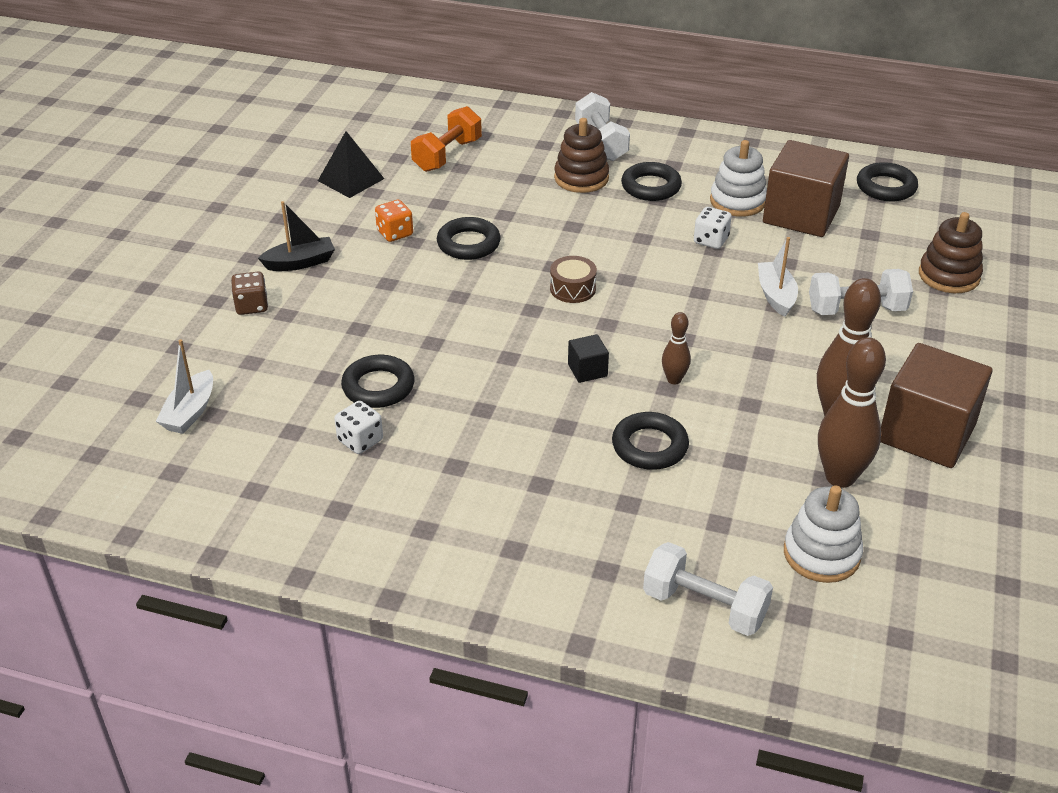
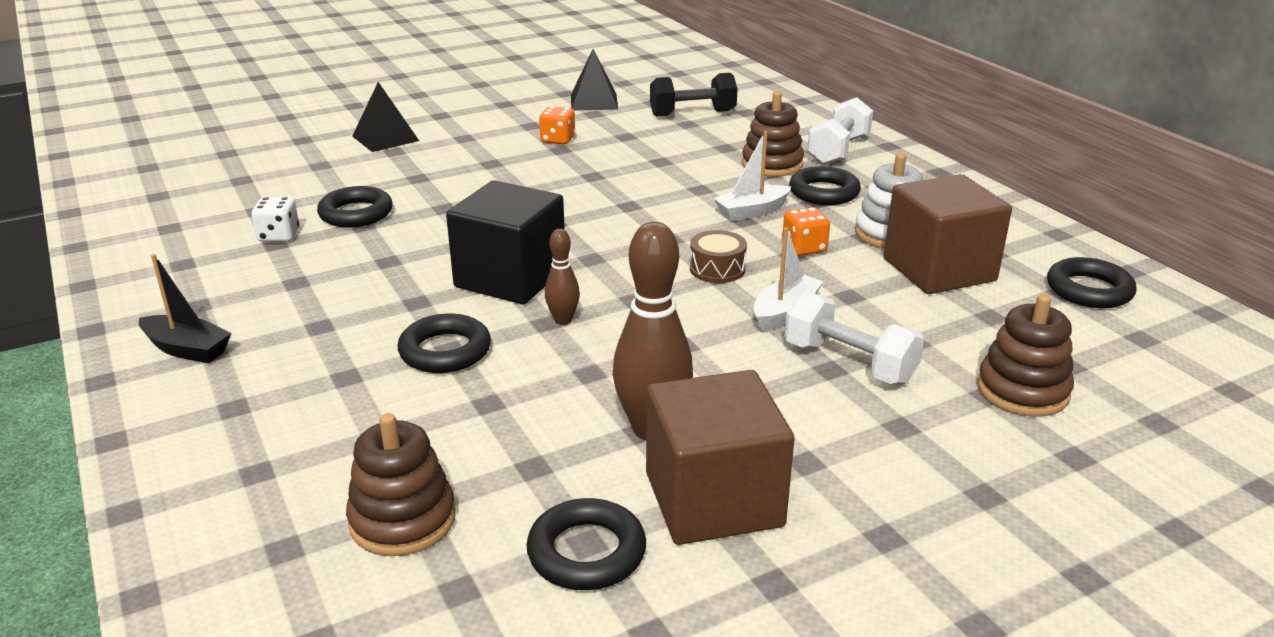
camera: 45 degrees right, 10 degrees down
(190, 412) = (233, 172): white boat -> white boat (752, 212)
(251, 306) = (385, 138): brown dice -> black pyramid
(300, 263) = (463, 130): black boat -> black boat (187, 349)
(447, 155) = (692, 113): orange dumbbell -> black dumbbell
(468, 244) = (595, 166): black ring -> black ring (586, 552)
(572, 289) = (613, 225): brown drum -> brown drum (717, 269)
(587, 370) = (510, 278): black cube -> black cube, size x2.32
(704, 606) = (235, 484): white dumbbell -> none
(711, 240) = (804, 248): white dice -> orange dice
(821, 554) = (403, 520): white stacking toy -> brown stacking toy
(840, 477) = (550, 475): brown bowling pin -> none

